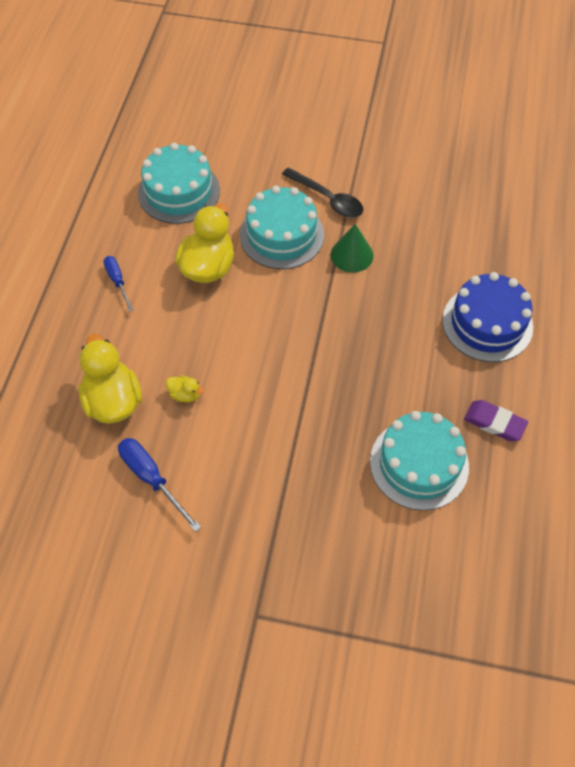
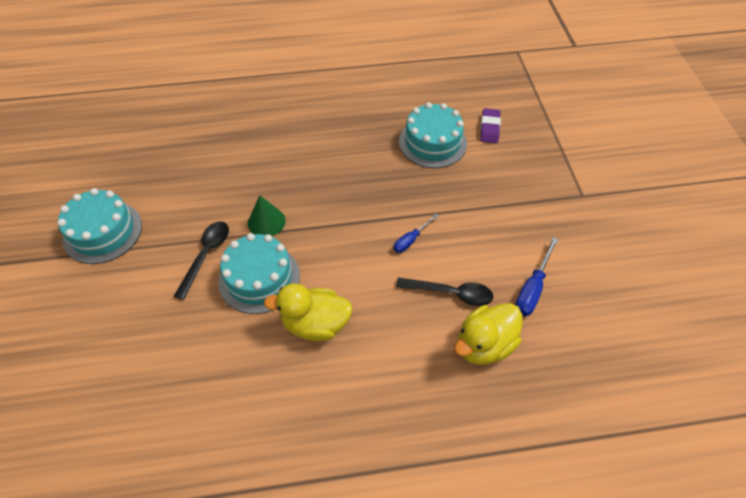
camera: 110 degrees left, 5 degrees down
(118, 281) = (360, 398): blue screwdriver -> blue screwdriver (411, 240)
(179, 191) = (226, 387): turquoise cake -> turquoise cake (103, 232)
(185, 394) = (451, 293): yellow duck -> black spoon
(487, 323) = (304, 130): blue cake -> none
(494, 423) = (383, 113): purple eraser -> purple eraser (489, 128)

